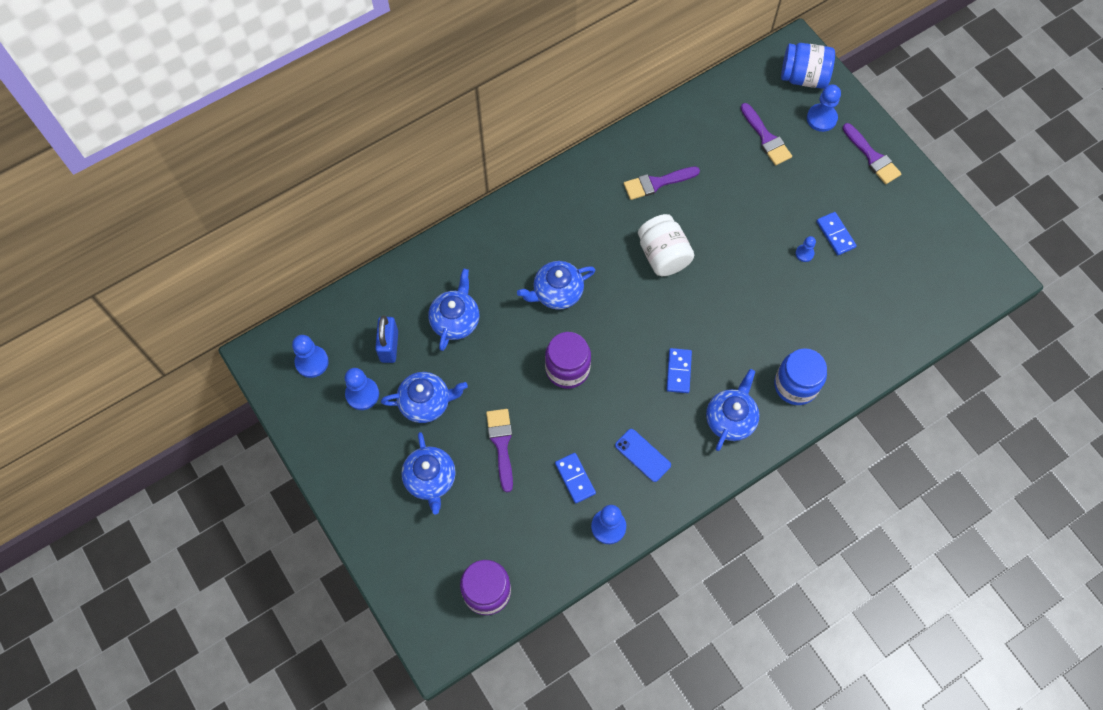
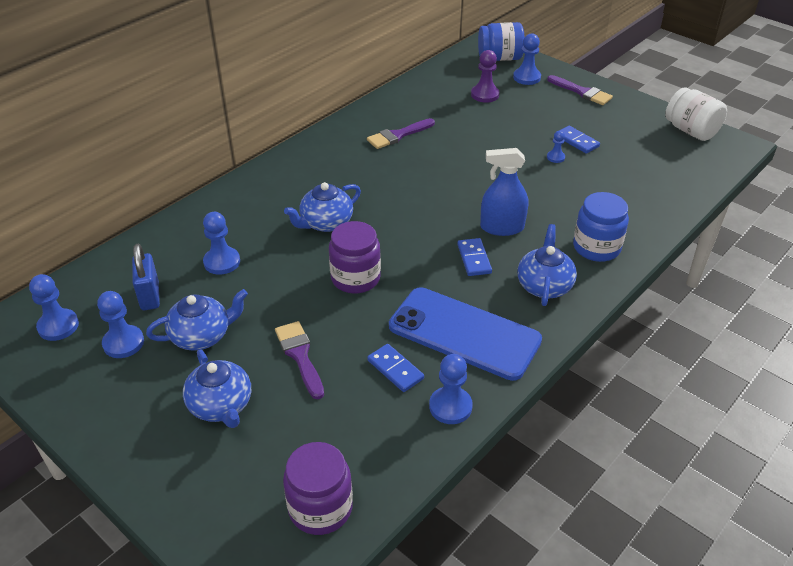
camera: 15 degrees left, 25 degrees down
(455, 320) = (222, 262): blue teapot -> blue pawn
(642, 455) = (464, 333): blue phone -> blue phone, size x2.21
(663, 255) = (423, 180): white jar -> white jar (691, 131)
(717, 338) = (502, 227): none -> blue spray bottle
(766, 138) = (485, 95): purple brush -> purple pawn

